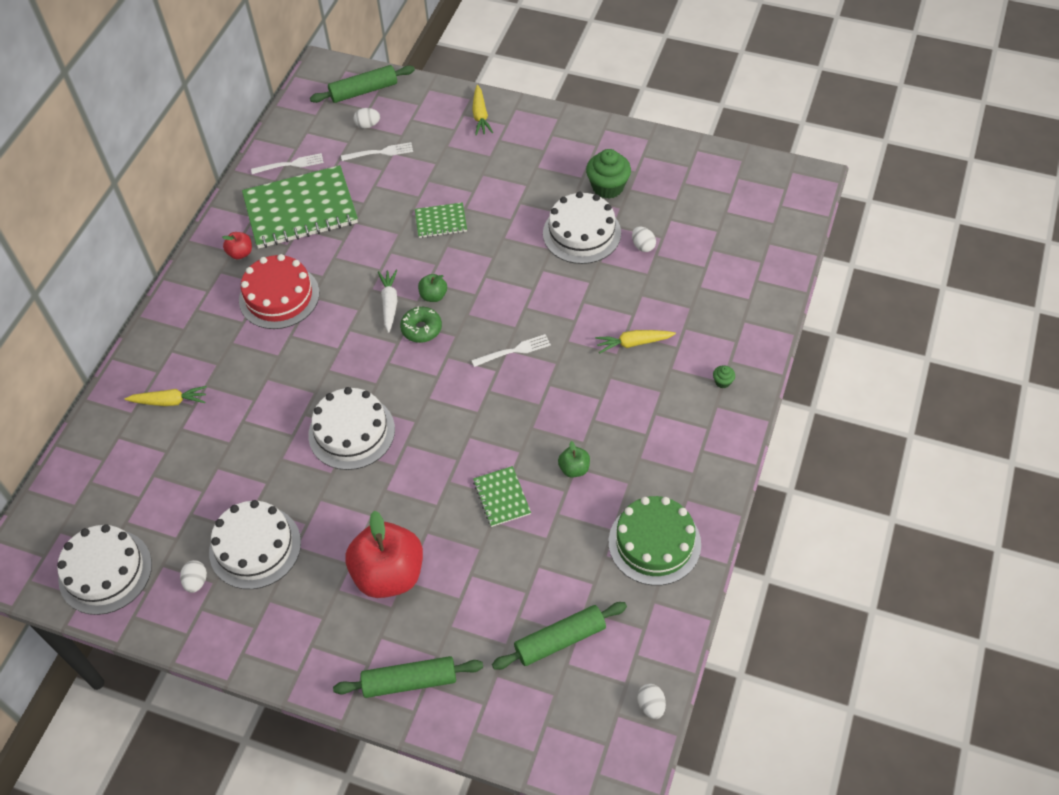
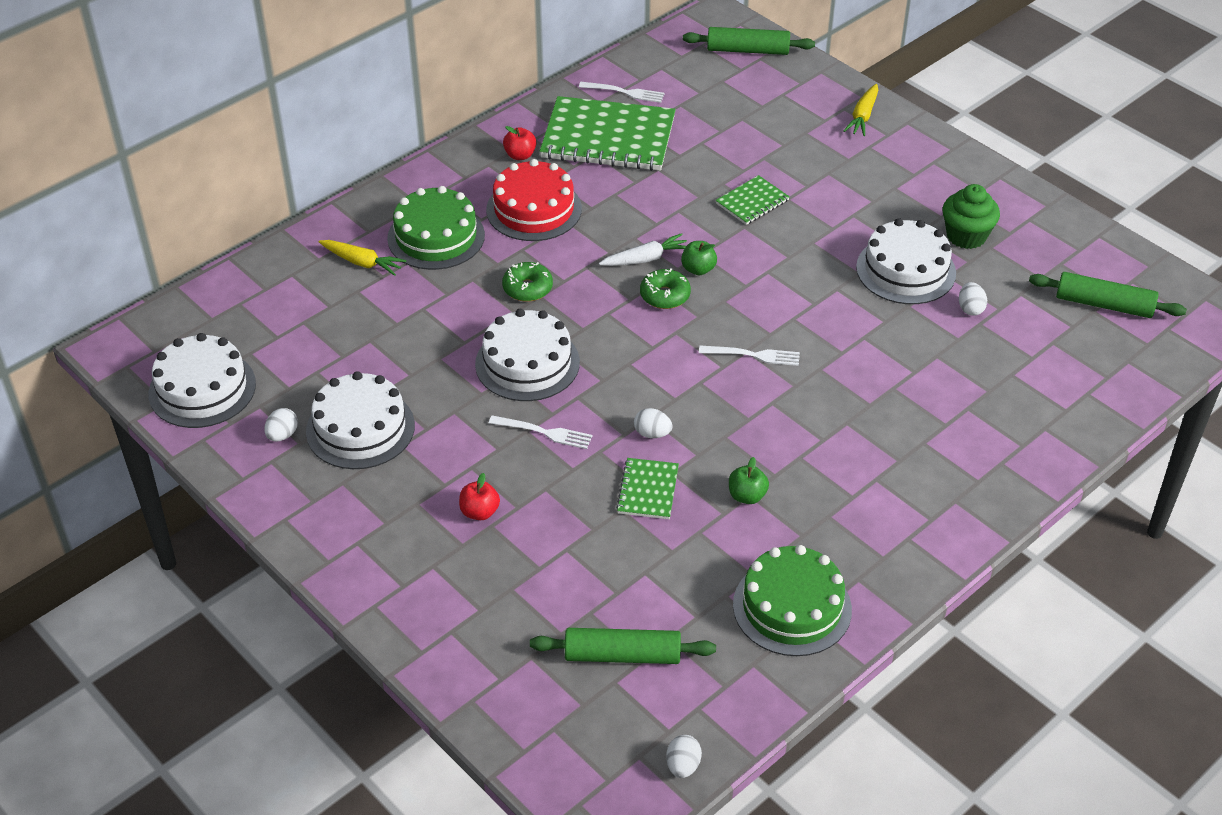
camera: 25 degrees right, 10 degrees down
(216, 353) = (436, 237): none -> green cake
(314, 367) = (527, 288): none -> green donut
(367, 125) = (731, 83): white egg -> white egg (652, 433)
(380, 152) = (728, 114): white fork -> white fork (544, 432)
(389, 303) = (646, 259): white carrot -> white carrot turned 45 degrees clockwise
(389, 574) = (479, 512): red apple -> red apple, size x0.44
(410, 681) = (436, 622): green rolling pin -> green rolling pin (1104, 304)
(441, 221) = (752, 202): green notebook -> green notebook turned 60 degrees counterclockwise
(633, 343) = (896, 400): yellow carrot -> none
(722, 382) = (978, 480): green cupcake -> none

